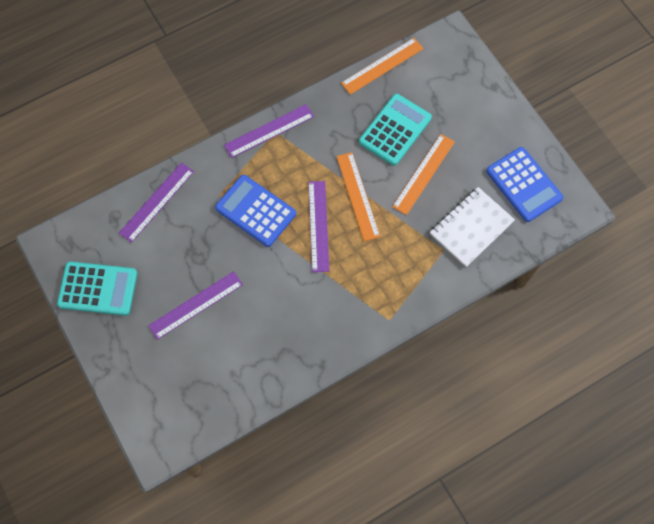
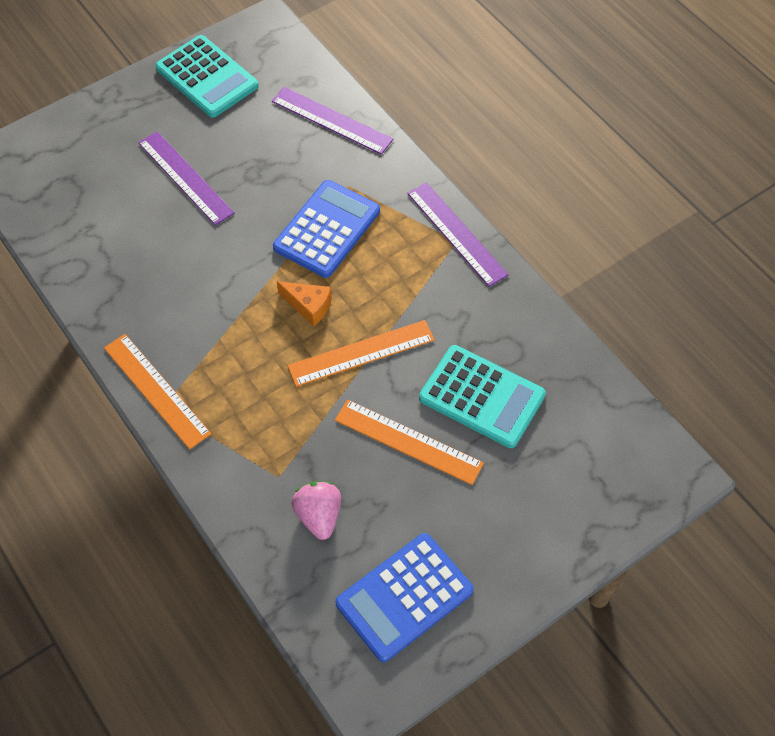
camera: 85 degrees right, 10 degrees down
(98, 289) = (207, 77): turquoise calculator -> turquoise calculator turned 45 degrees counterclockwise
(318, 226) = (308, 306): purple ruler -> orange cheese
(382, 66) = (596, 372): orange ruler -> orange ruler (156, 390)
(471, 228) = (319, 516): white notebook -> pink strawberry

